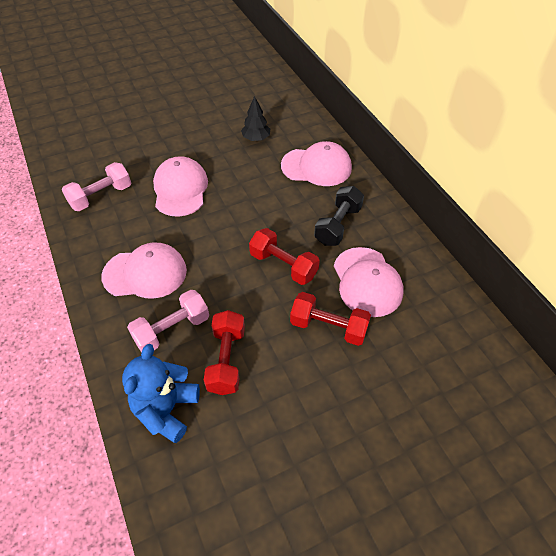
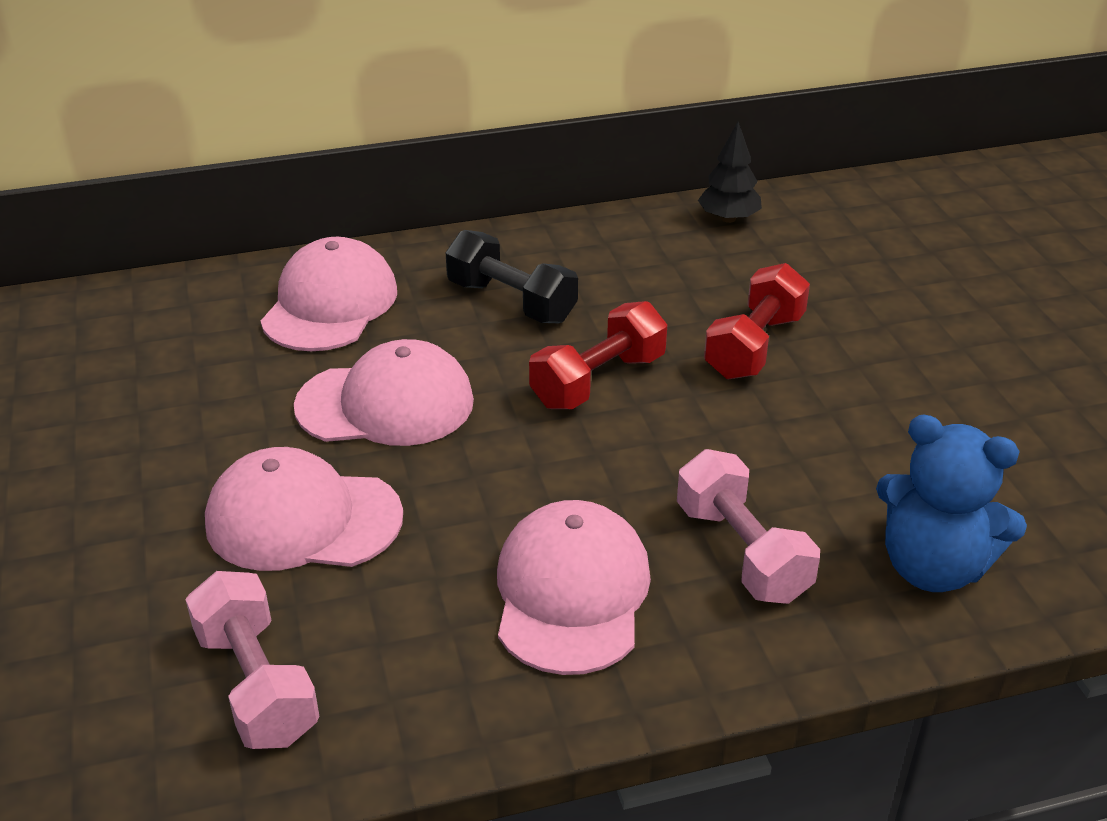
camera: 80 degrees left, 15 degrees down
(226, 360) = (820, 477): red dumbbell -> none
(256, 138) = (181, 378): black tree -> black tree (728, 218)
(367, 282) = (660, 290): pink cap -> pink cap (385, 404)

